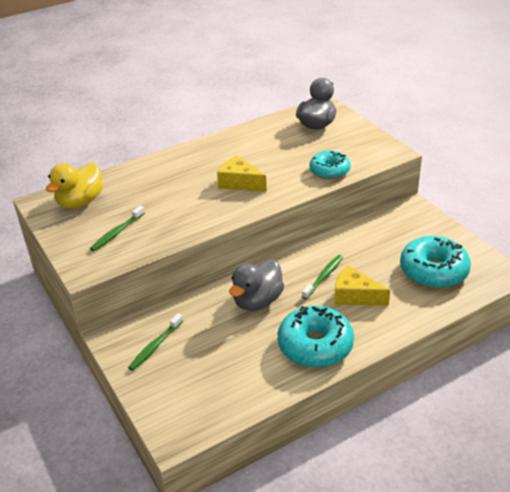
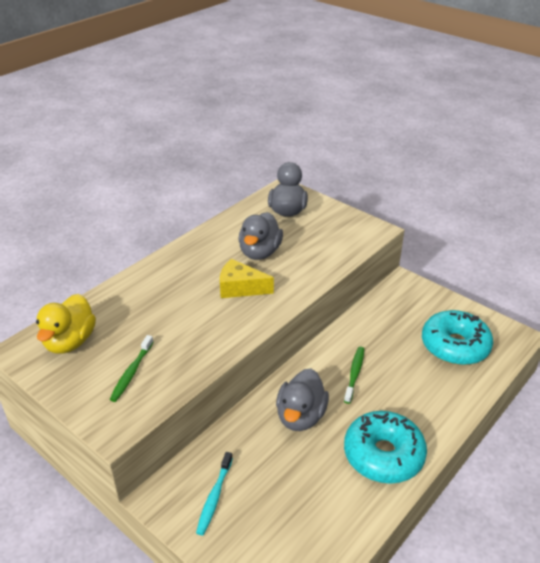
camera: 20 degrees left, 0 degrees up
(155, 346) = (214, 497): green toothbrush -> turquoise toothbrush
(272, 156) = (260, 252): none -> grey duck
(329, 171) = (326, 260): turquoise donut -> none
(355, 296) = (395, 389): yellow cheese -> none

